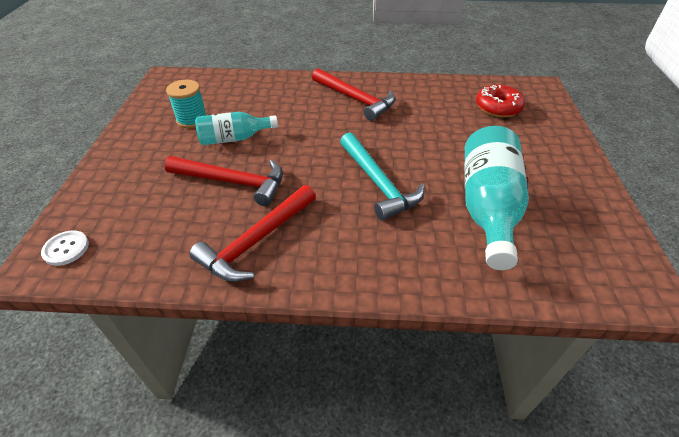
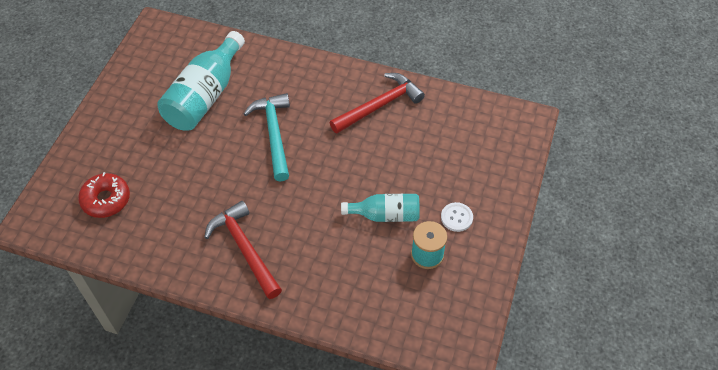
camera: 165 degrees left, 10 degrees up
(66, 249) = (512, 127): white button -> white button (456, 217)
(233, 182) = (391, 161): red hammer -> none

